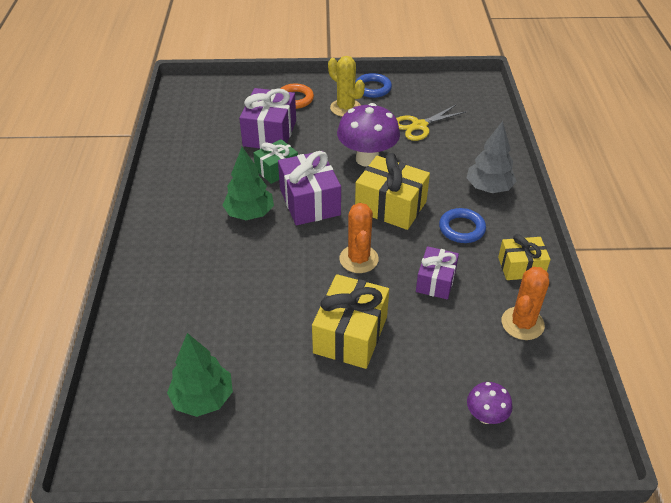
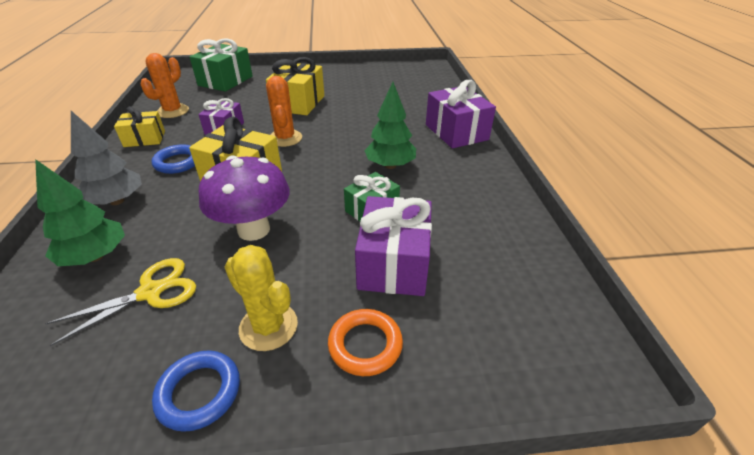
camera: 175 degrees right, 5 degrees down
(203, 398) = (387, 81): green tree -> green tree (95, 256)
(310, 202) = (329, 178): purple gift -> purple gift (456, 132)
(486, 416) = (225, 81): purple mushroom -> green gift

